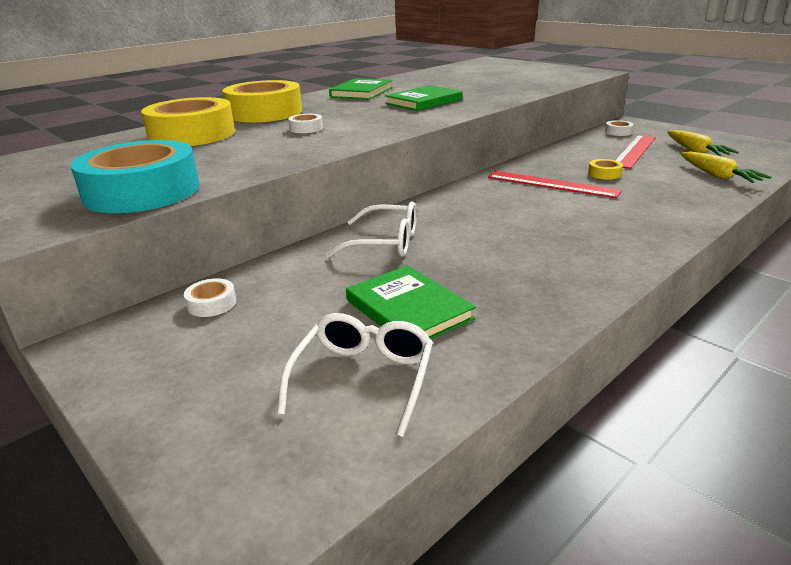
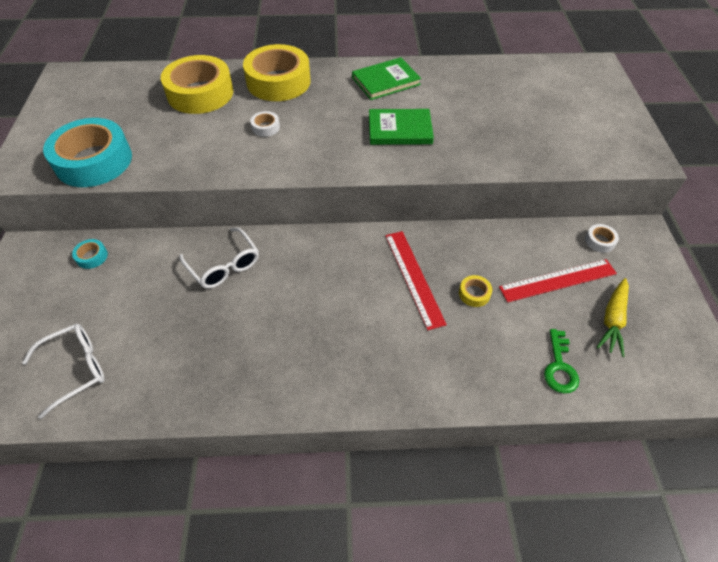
camera: 40 degrees right, 25 degrees up
(211, 304) = (92, 256): white tape -> turquoise tape
(408, 309) = (154, 336): green book -> none
(718, 176) = (559, 367): yellow carrot -> green key

